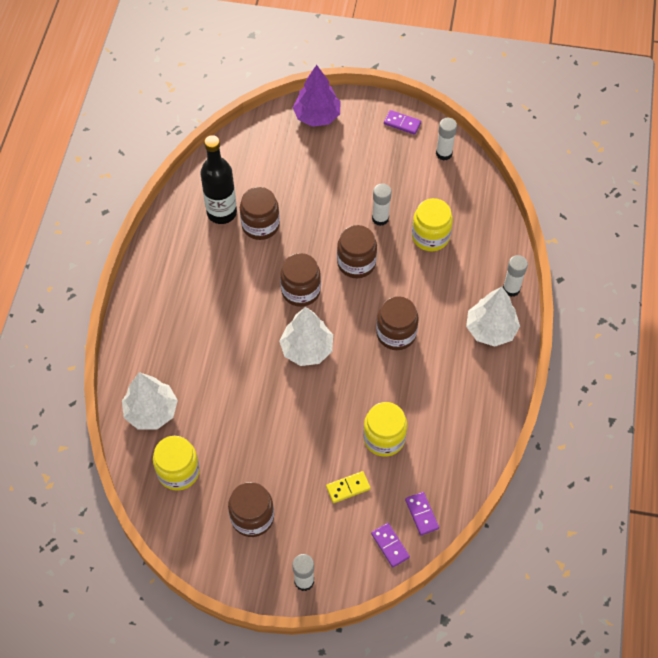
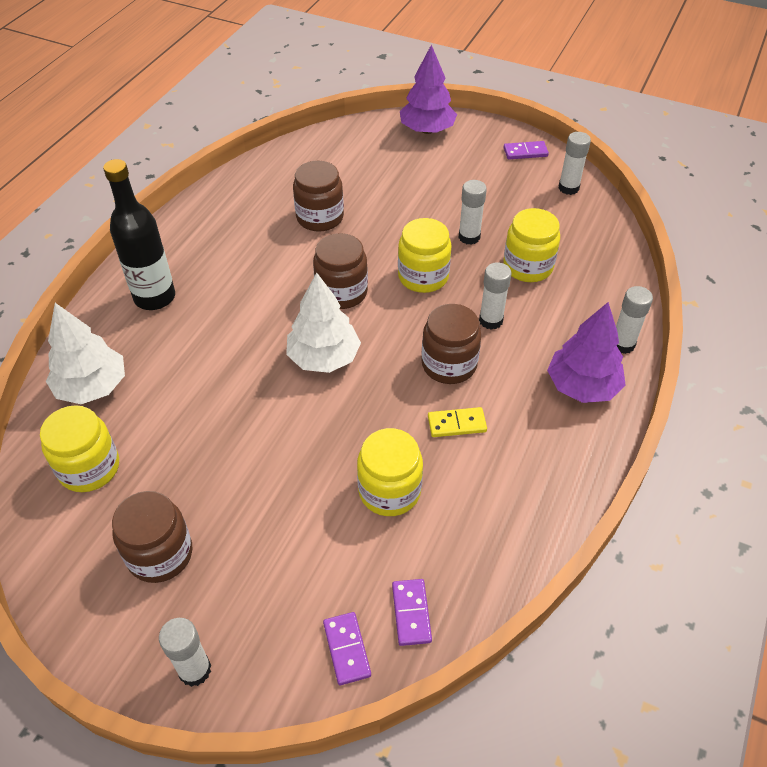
camera: 15 degrees right, 10 degrees down
(222, 213) = (279, 198): black bottle -> black bottle (155, 297)
(348, 488) = (313, 547): yellow domino -> yellow domino (457, 424)
(356, 263) = (423, 277): brown jar -> yellow jar
(402, 123) = (525, 152): purple domino -> purple domino turned 45 degrees counterclockwise
(415, 290) = (491, 320): none -> white glue stick
(490, 329) = (582, 386): white tree -> purple tree

